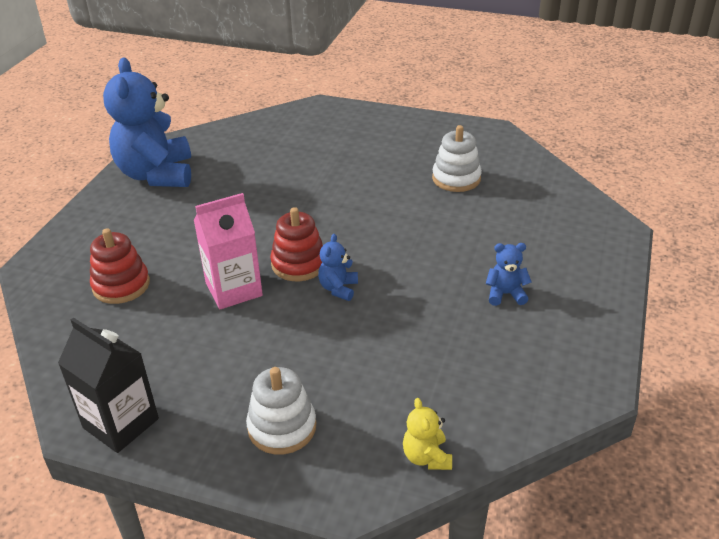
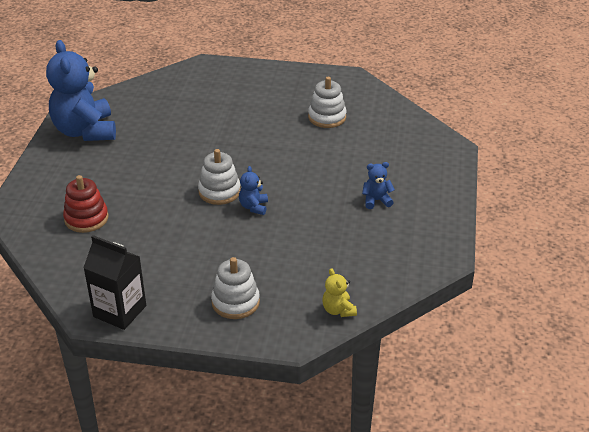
camera: 10 degrees left, 0 degrees up
(234, 289) = (175, 214): pink carton -> none
(299, 264) = (219, 192): red stacking toy -> white stacking toy

